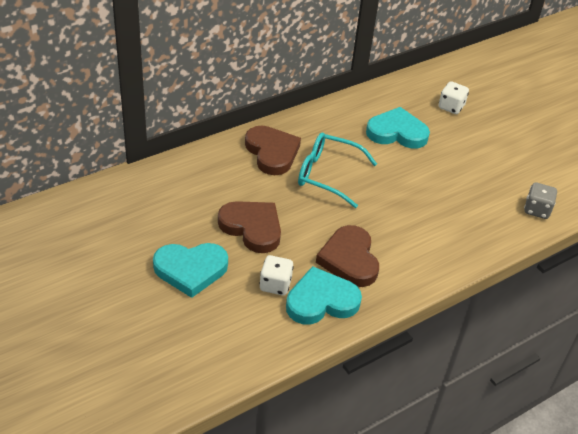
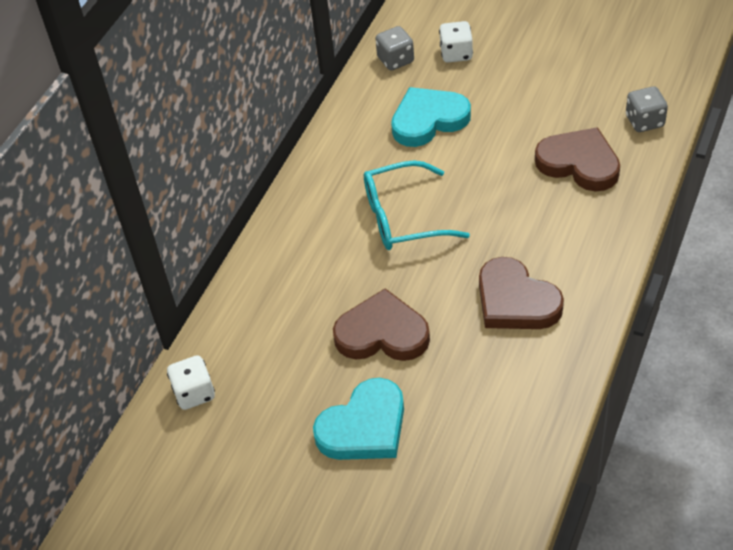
camera: 25 degrees left, 5 degrees up
(272, 152) = (318, 230): brown heart -> brown heart (579, 163)
(275, 285) = (468, 381): white dice -> white dice (194, 393)
(321, 301) = (531, 367): turquoise heart -> none
(410, 90) = (395, 60): none -> grey dice

